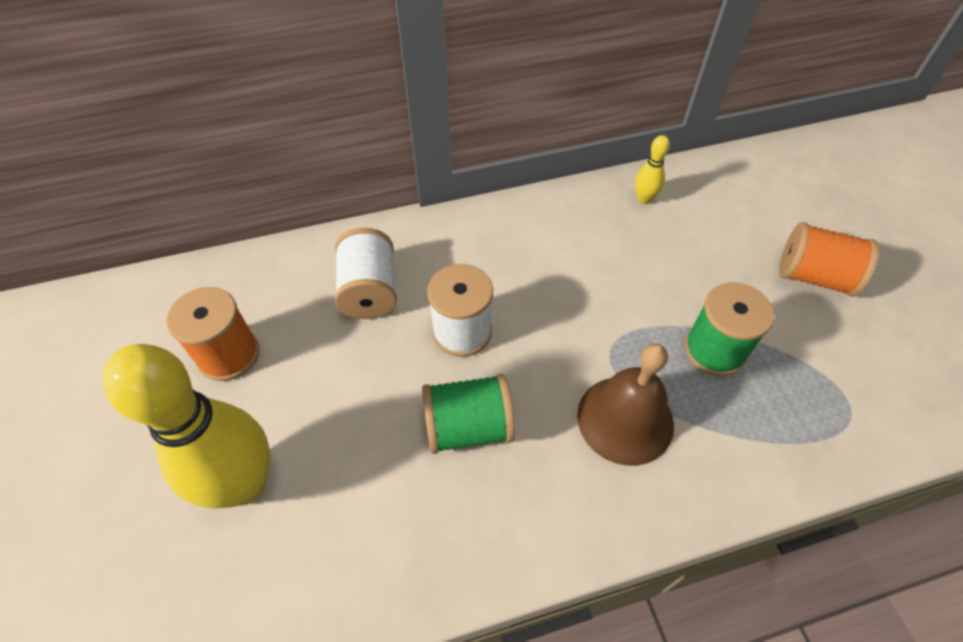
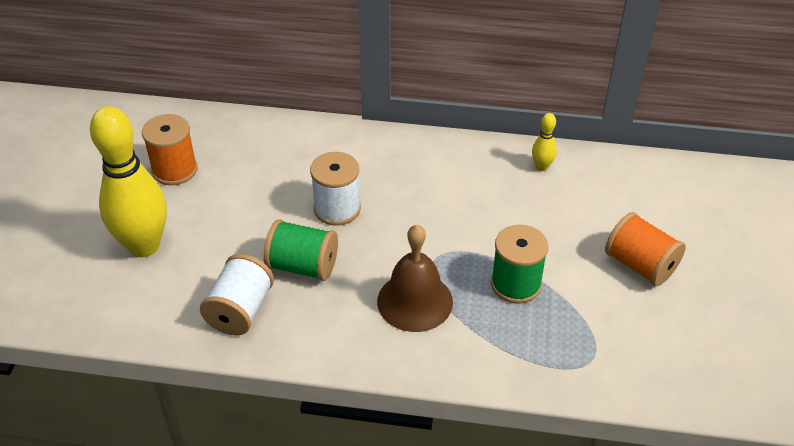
camera: 25 degrees right, 10 degrees down
(369, 291) = (289, 162): white spool -> white spool (240, 311)

